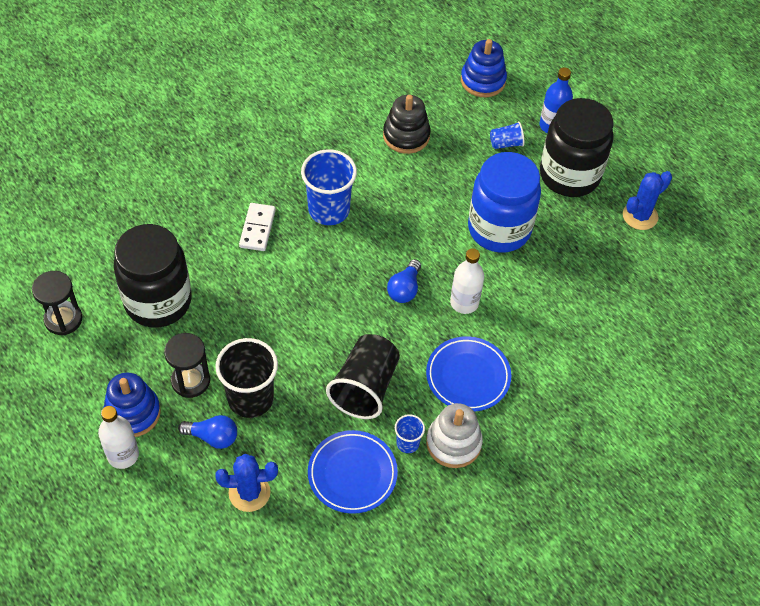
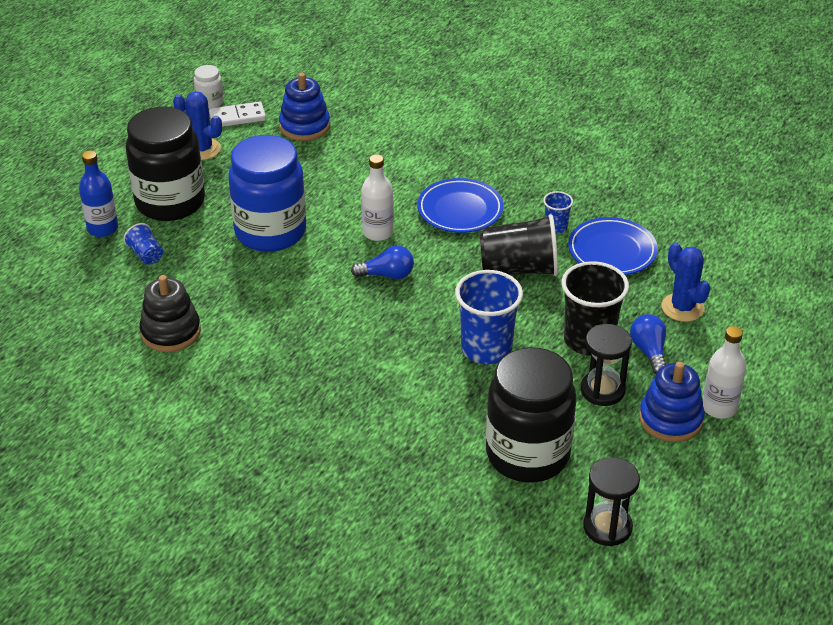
camera: 110 degrees left, 15 degrees down
(257, 228) = (377, 409): white domino -> white domino (237, 117)
(329, 210) = (316, 360): blue cup -> blue cup (486, 349)
(453, 443) = (534, 202): white stacking toy -> none
(483, 81) = (52, 295): blue stacking toy -> blue stacking toy (304, 126)
(716, 242) = (210, 102): none -> white jar

